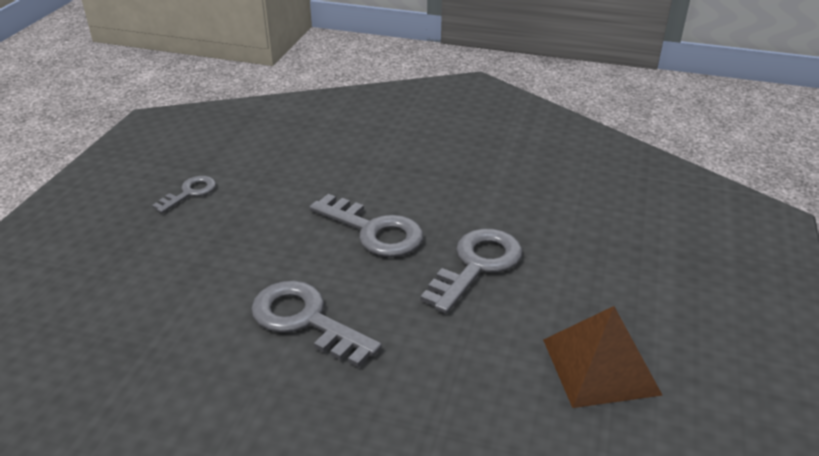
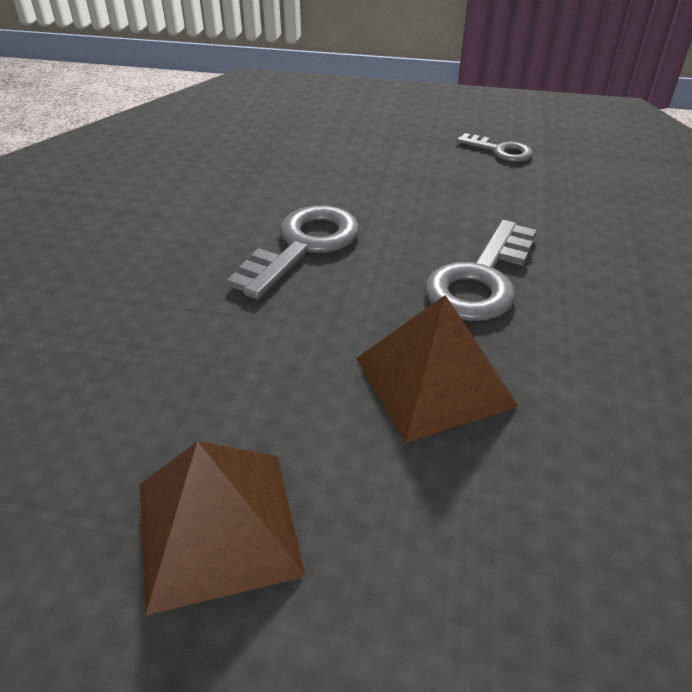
camera: 85 degrees right, 5 degrees up
(477, 265) = (434, 381): grey key -> brown pyramid

